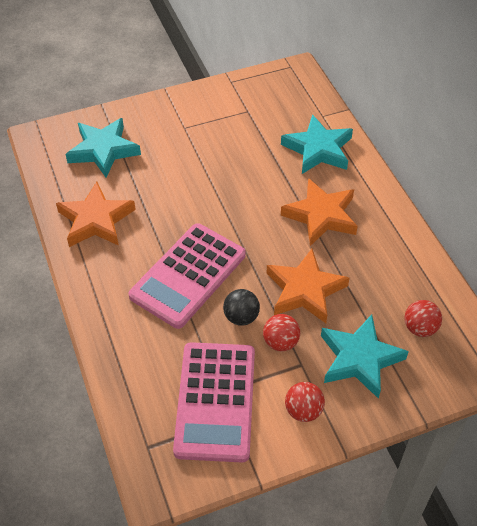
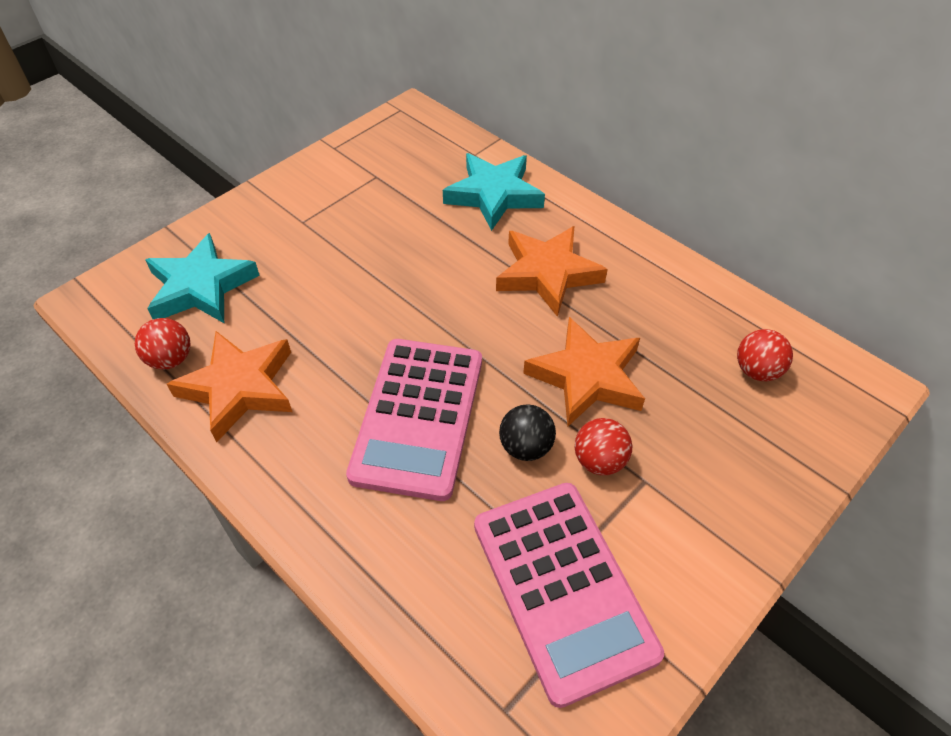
camera: 25 degrees left, 0 degrees up
(303, 411) = (689, 546): red ball -> red ball (171, 359)
(359, 359) = (712, 441): turquoise star -> none

